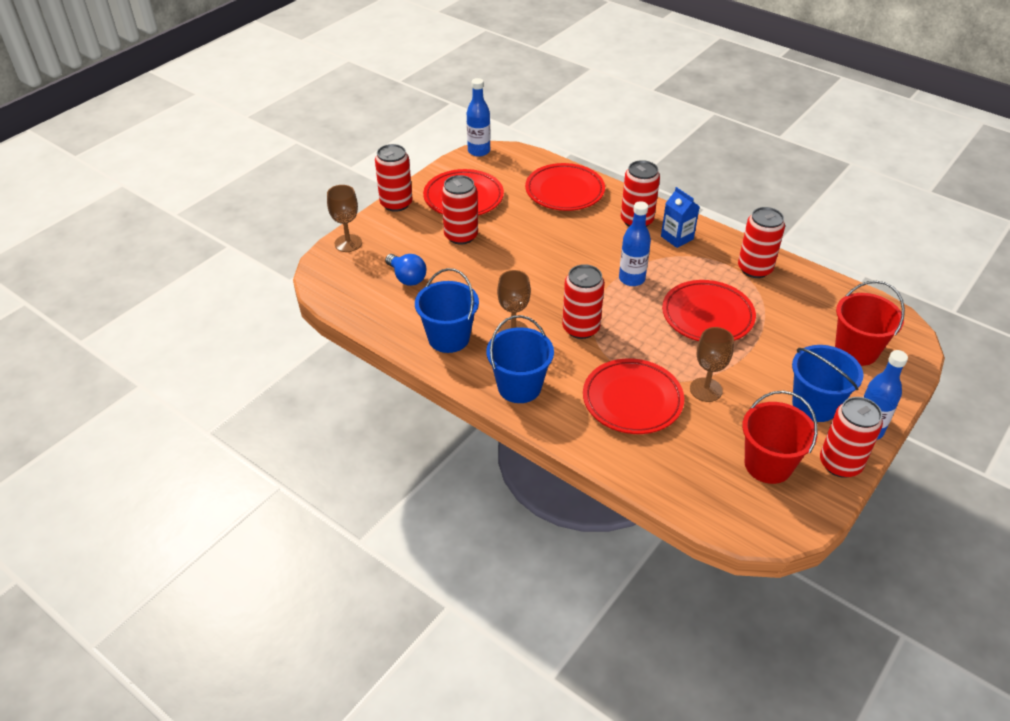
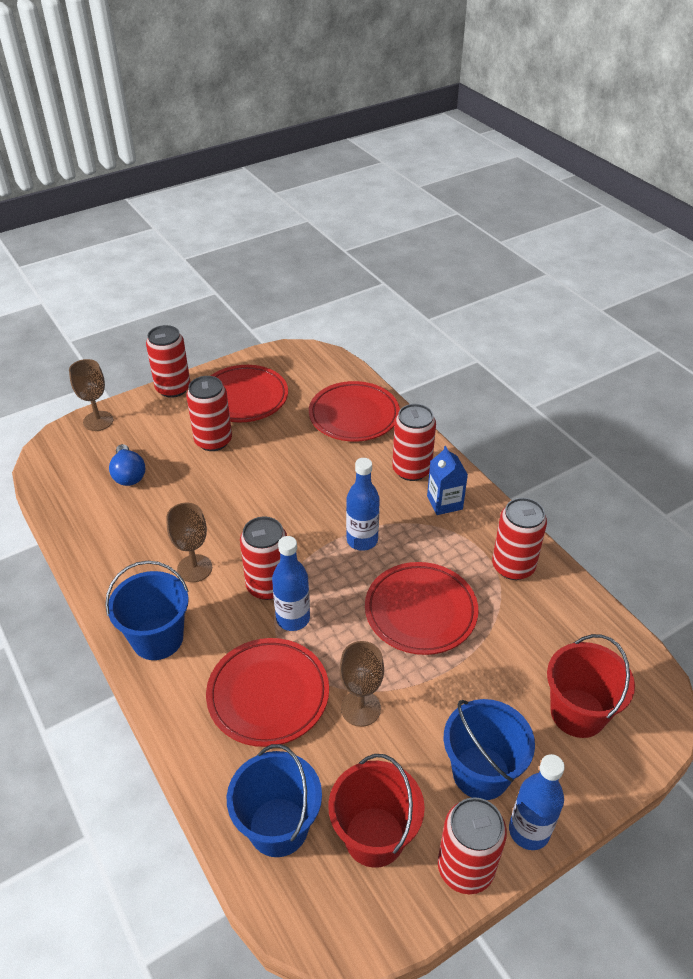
camera: 20 degrees right, 0 degrees up
(448, 338) = (124, 557): blue bucket -> blue bucket (278, 827)
(479, 151) = (293, 349): blue bottle -> blue bottle (293, 618)

